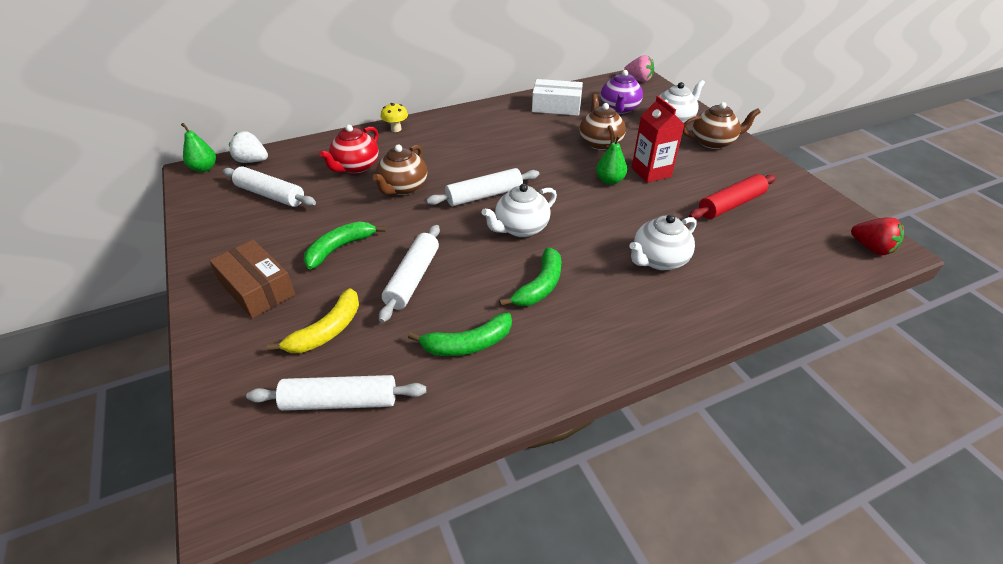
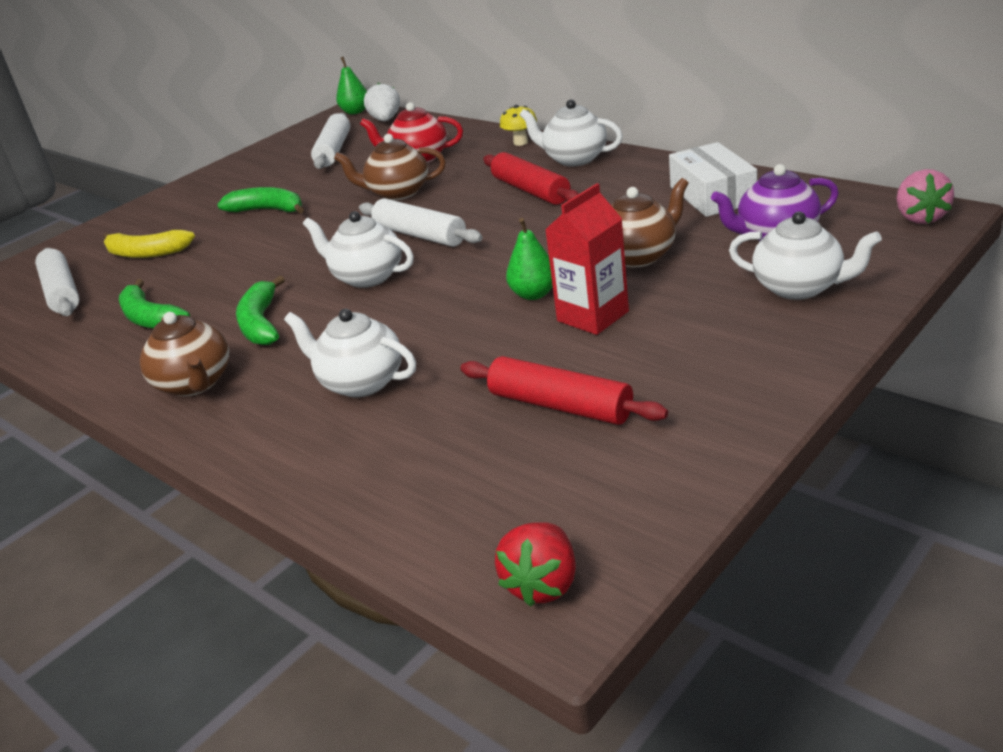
camera: 70 degrees right, 10 degrees down
(257, 288) = (191, 205): brown box -> none
(413, 278) = (239, 258): white rolling pin -> none
(451, 122) = (574, 159): none -> white teapot
(475, 146) = (531, 190): none -> red rolling pin
(539, 286) = (261, 323): green banana -> green banana turned 75 degrees clockwise
(713, 142) = (766, 342): brown teapot -> brown teapot (195, 383)

